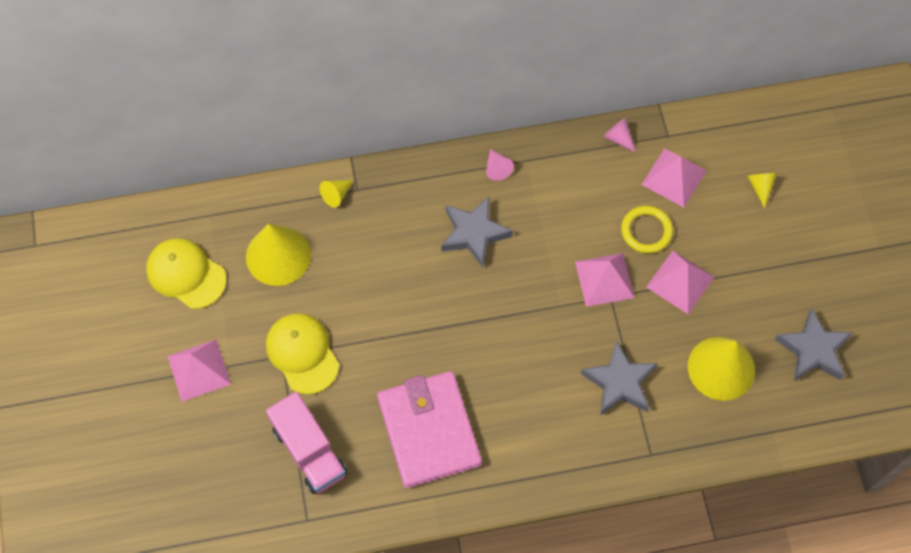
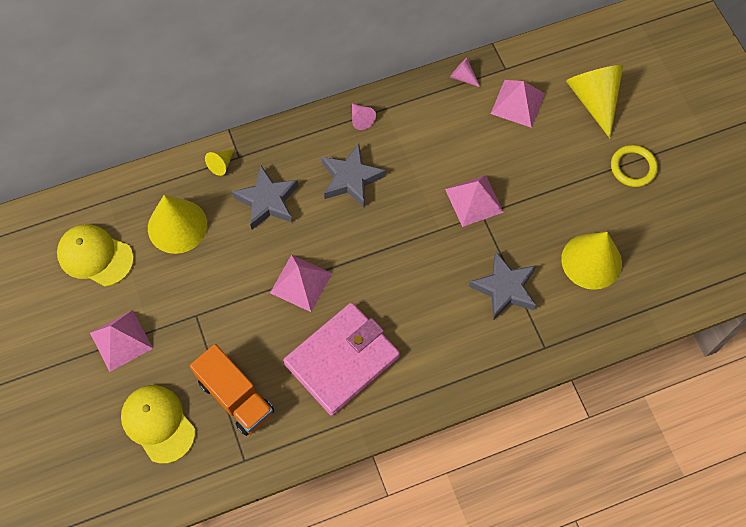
camera: 10 degrees left, 0 degrees up
(302, 353) = (214, 310): yellow cap -> yellow cap (158, 423)
(309, 451) = (235, 397): pink truck -> orange truck
(429, 431) = (342, 360): pink wallet -> pink wallet turned 75 degrees clockwise
(646, 231) = (502, 153): yellow ring -> yellow ring (633, 167)
(680, 282) = (541, 192): pink pyramid -> pink pyramid (301, 283)
(760, 187) = (594, 100): yellow cone -> yellow cone, size x2.21
(813, 350) = (668, 232): grey star -> grey star (267, 201)

